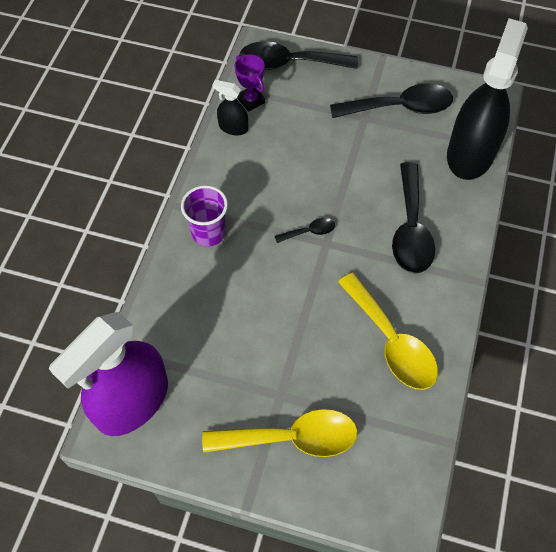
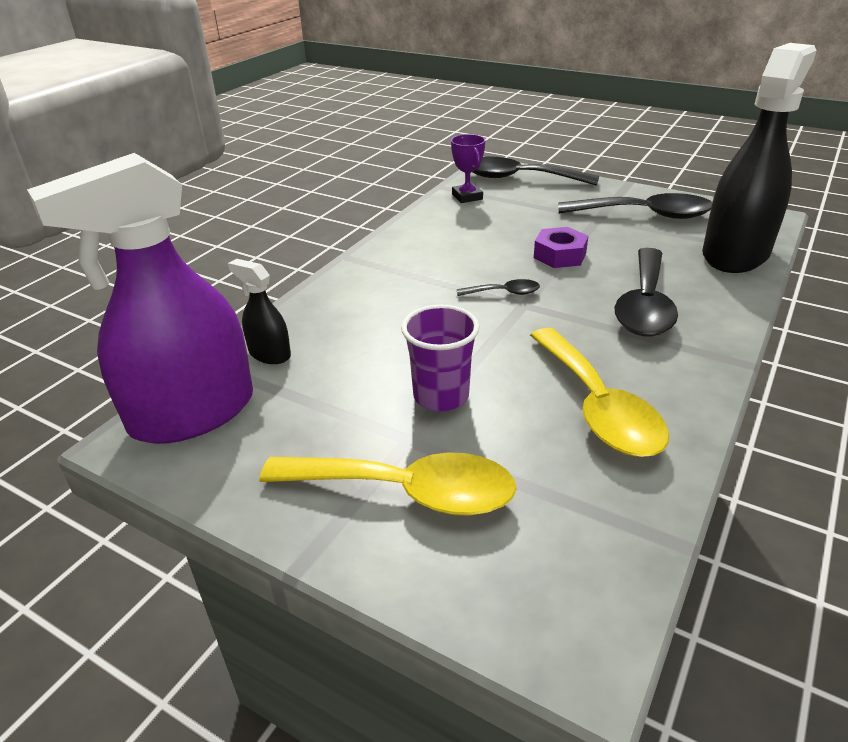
camera: 15 degrees right, 25 degrees down
(208, 233) = (375, 280): purple cup -> purple cup (441, 396)
(233, 127) = (439, 211): black spray bottle -> black spray bottle (269, 354)
(342, 176) = (560, 255): none -> purple nut

